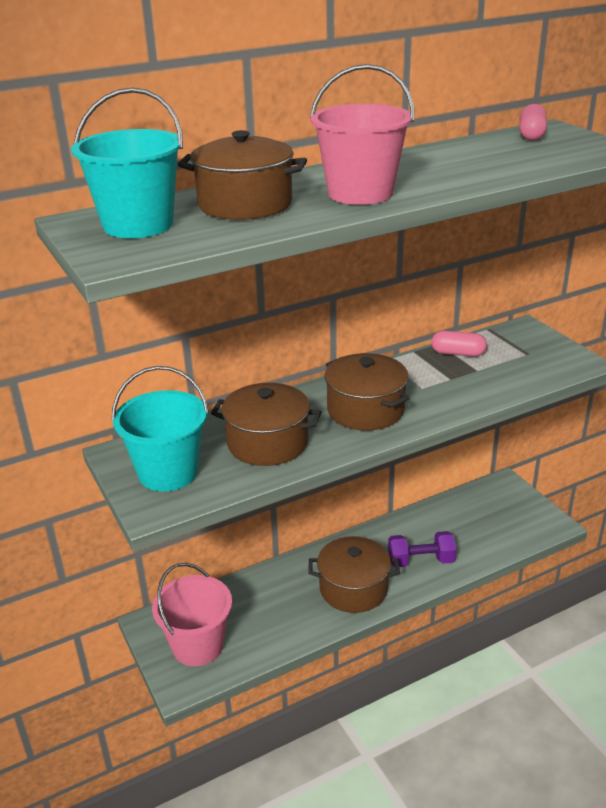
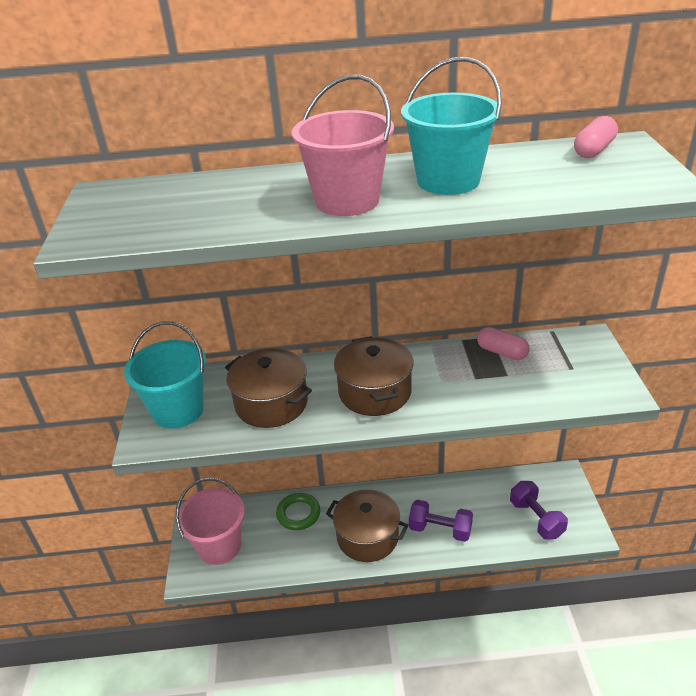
camera: 25 degrees right, 5 degrees up
(138, 225) = (135, 205): turquoise bucket -> turquoise bucket (448, 181)
(245, 204) = (238, 197): brown pot -> none
(267, 589) = (298, 514): none -> green ring
(503, 526) = (536, 519): none -> purple dumbbell

